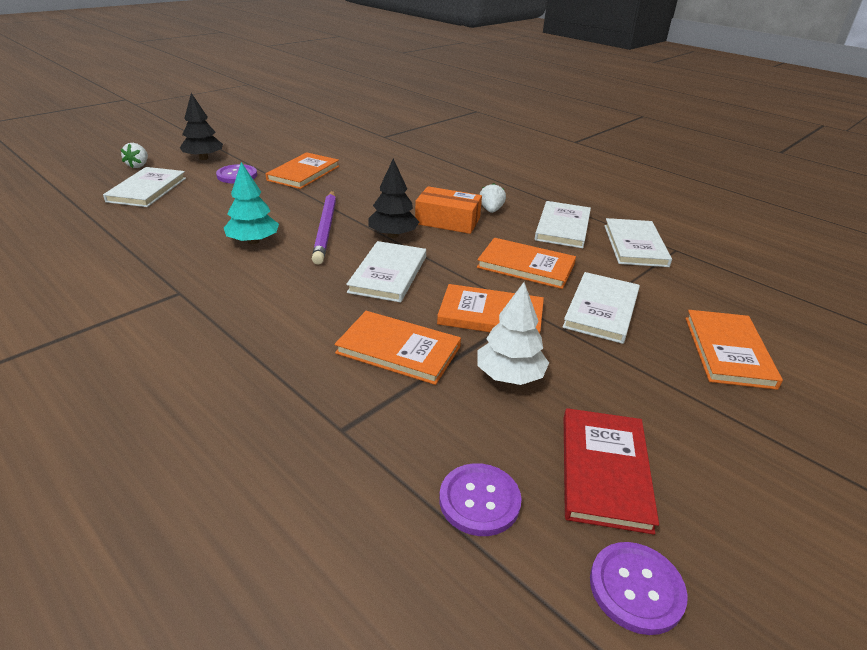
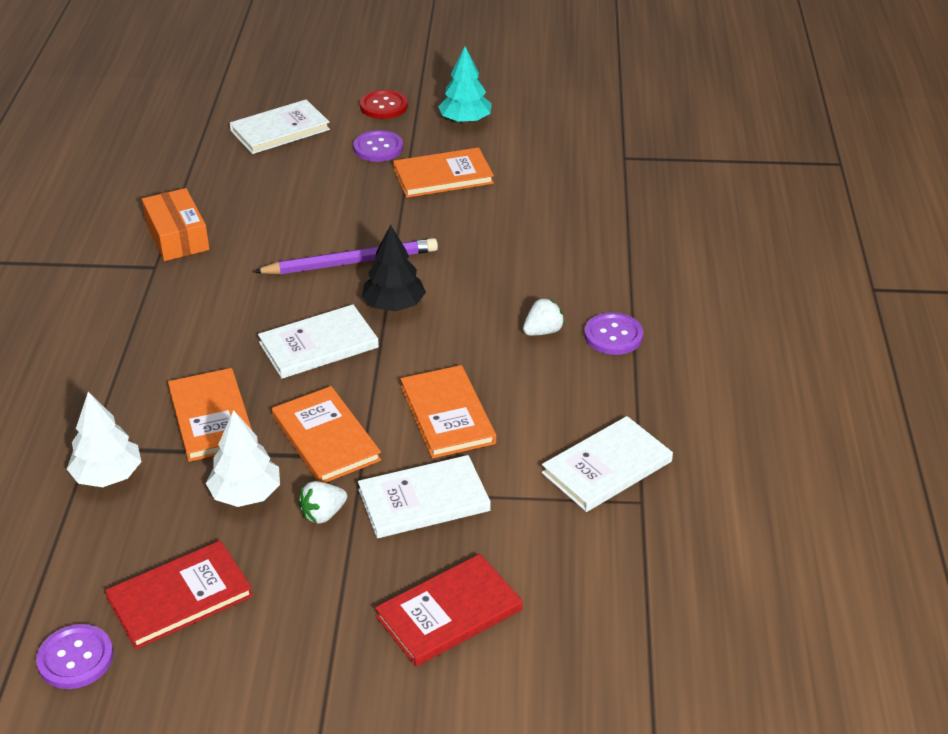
camera: 50 degrees right, 5 degrees up
(138, 165) = (315, 90): white strawberry -> white strawberry (323, 514)
(204, 158) = (383, 106): black tree -> red button
(253, 241) = (273, 243): turquoise tree -> turquoise tree (465, 121)
(326, 228) = (350, 262): purple pencil -> purple pencil turned 150 degrees counterclockwise
(394, 437) = (107, 475): none -> white tree
(447, 221) = (473, 319): orange box -> orange box (177, 236)
(479, 500) = (86, 549): purple button -> purple button (613, 335)
(562, 227) = (576, 397): white book -> none
(728, 351) = (449, 613): orange book -> red book

